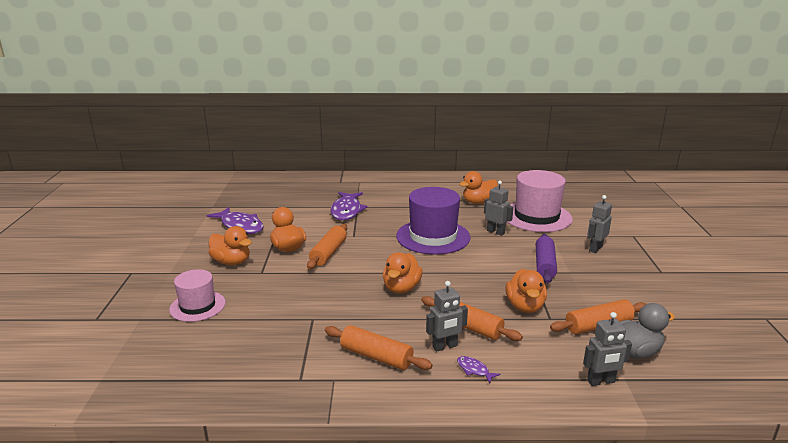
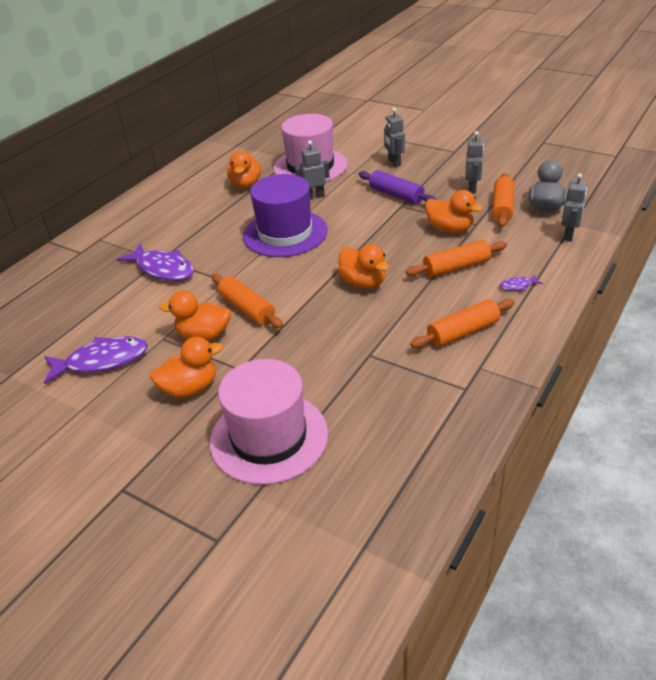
camera: 55 degrees left, 15 degrees up
(197, 306) = (269, 437): pink hat -> pink hat, size x1.68
(445, 346) = (475, 289): grey robot -> grey robot (472, 188)

